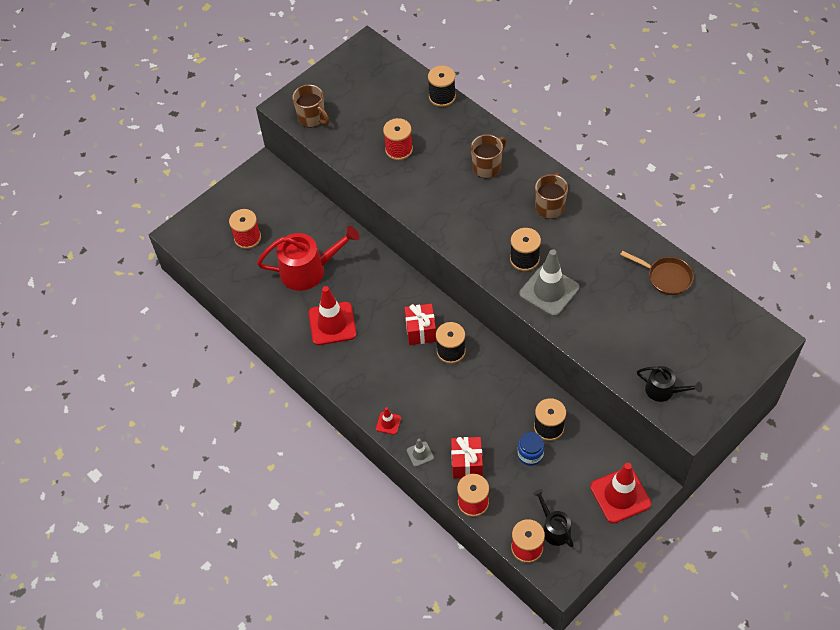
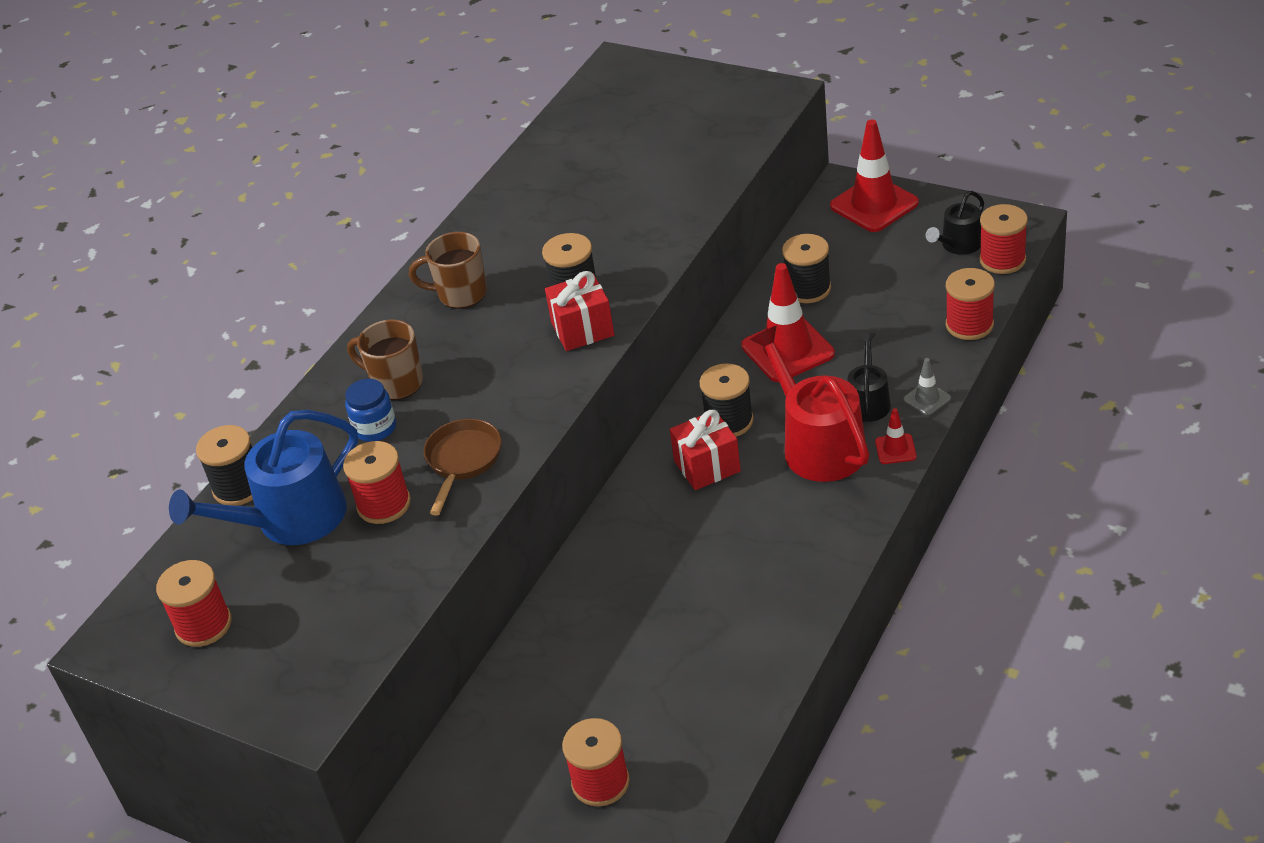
camera: 105 degrees left, 15 degrees down
(308, 270) = (642, 656): red watering can -> red watering can (818, 445)
(312, 118) = (331, 658): brown mug -> none
(332, 324) = (743, 581): red traffic cone -> red traffic cone (787, 350)
(358, 77) = (203, 625): none -> red spool
(408, 114) = (291, 519): none -> blue watering can
(466, 463) = (913, 348): red gift -> red gift (582, 329)
(530, 454) = (861, 294): blue jar -> blue jar (375, 428)
(549, 291) = (624, 253): grey traffic cone -> none
(663, 390) = (741, 121): black watering can -> black watering can (868, 401)
(666, 277) = (553, 160): brown pan -> brown pan (462, 461)

